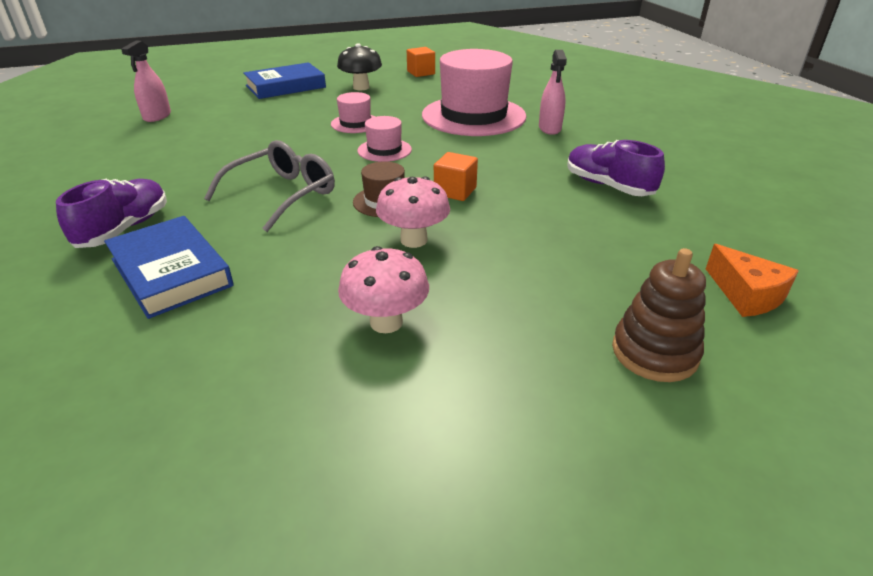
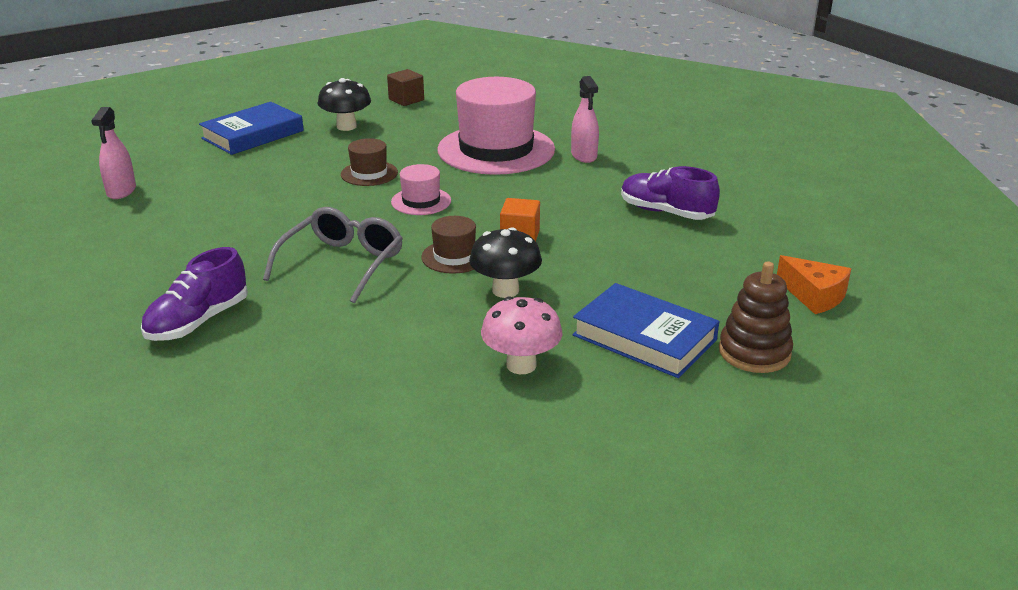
camera: 15 degrees left, 5 degrees down
(124, 229) = (198, 321): purple shoe -> purple shoe turned 150 degrees counterclockwise
(171, 272) = (284, 355): blue book -> blue book (644, 337)
(355, 123) = (369, 173): pink hat -> brown hat
(414, 240) = (505, 290): pink mushroom -> black mushroom
(421, 73) = (406, 100): orange cube -> brown cube

